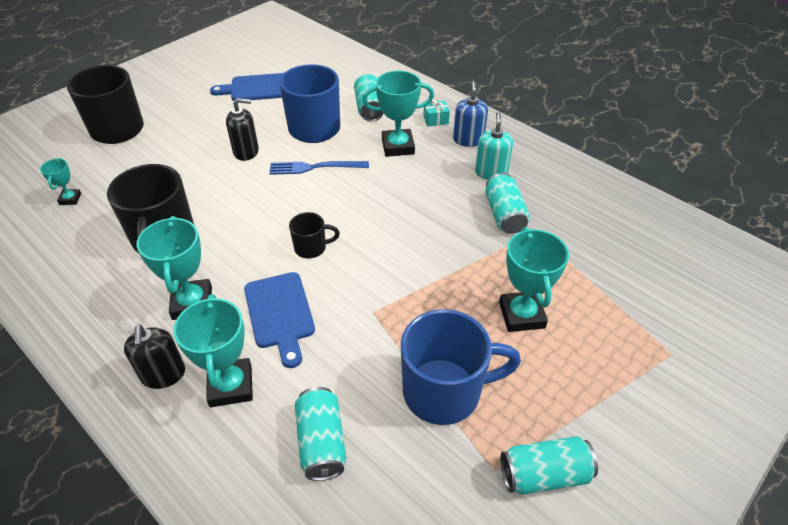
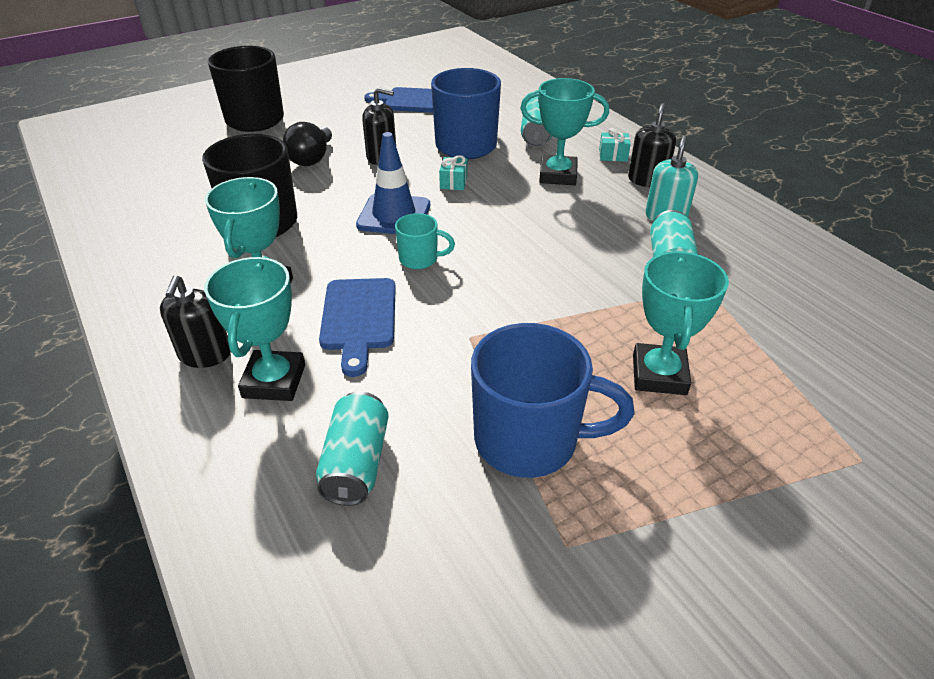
camera: 15 degrees right, 5 degrees down
(70, 199) = (181, 174): turquoise trophy -> none
(185, 163) = (311, 158): none -> black light bulb
(276, 209) = (394, 215): none -> blue traffic cone
(311, 248) = (420, 259): black mug -> turquoise mug
(315, 167) = (453, 182): blue fork -> turquoise gift
(468, 140) = (647, 180): blue soap dispenser -> black soap dispenser
(544, 474) = (634, 567): turquoise can -> none

